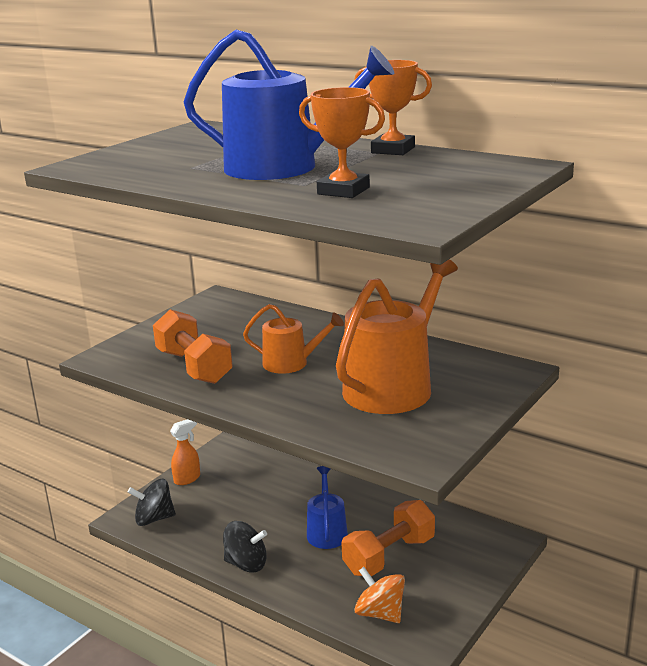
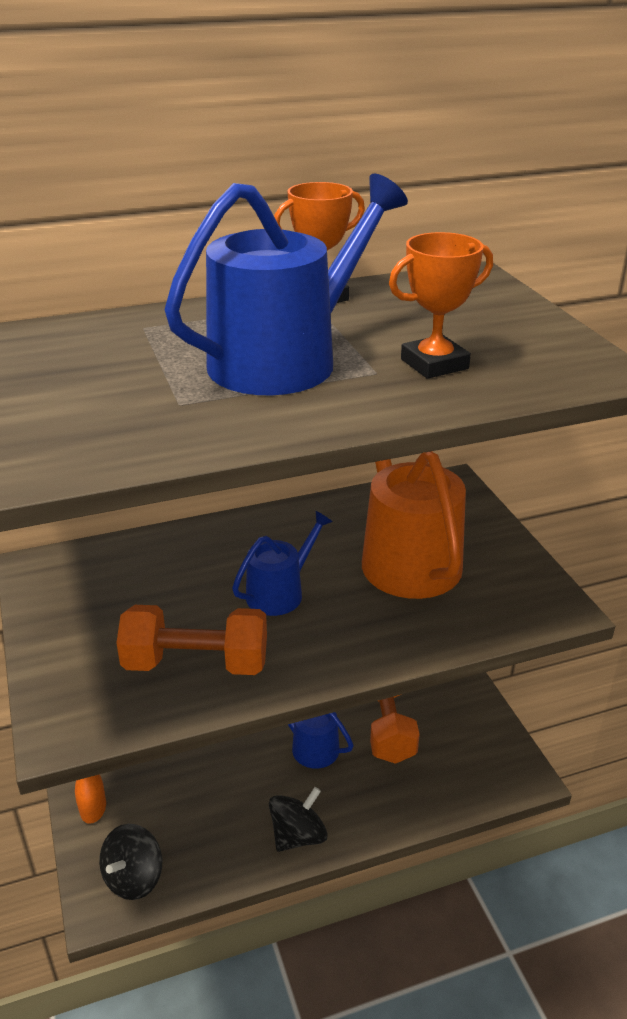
camera: 55 degrees left, 10 degrees up
(291, 363) = (280, 593): orange watering can -> blue watering can
(380, 613) = (458, 777): orange spinning top -> none

